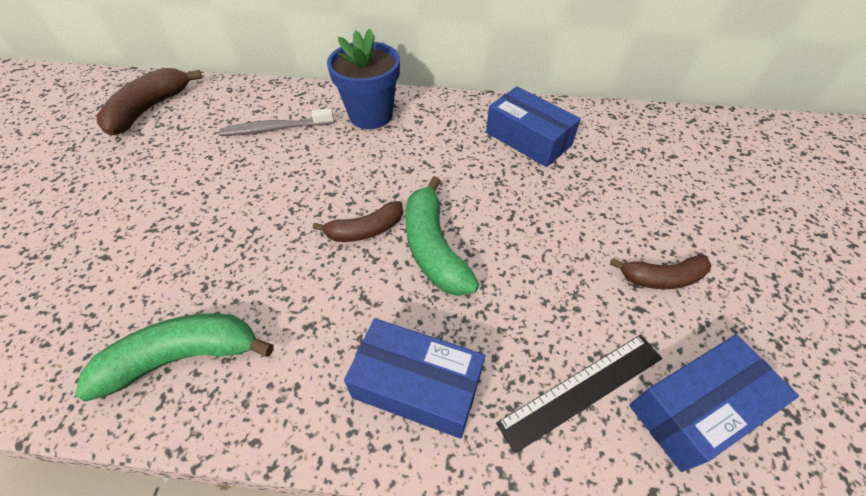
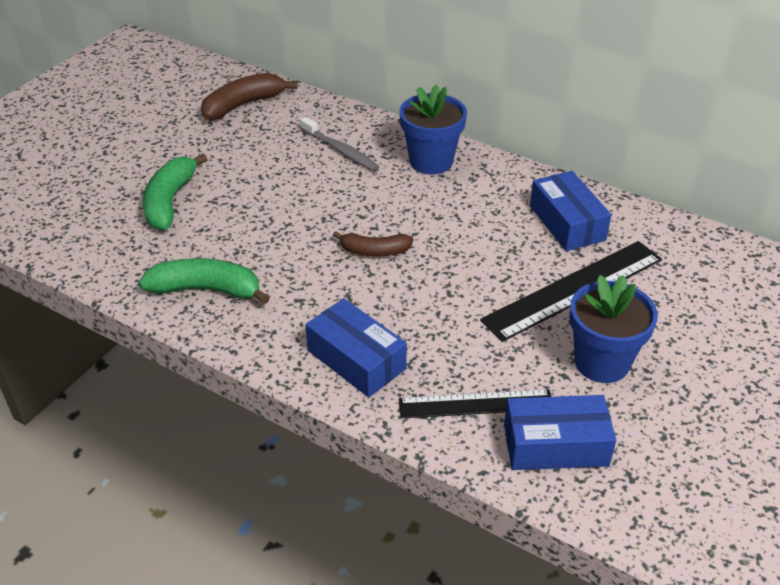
camera: 25 degrees right, 10 degrees down
(275, 129) = (340, 150): grey toothbrush -> grey toothbrush turned 150 degrees counterclockwise
(433, 247) = (422, 280): green banana -> green banana (170, 201)
(580, 205) = (574, 289): none -> black ruler
(661, 278) = (601, 362): brown banana -> blue flower pot

